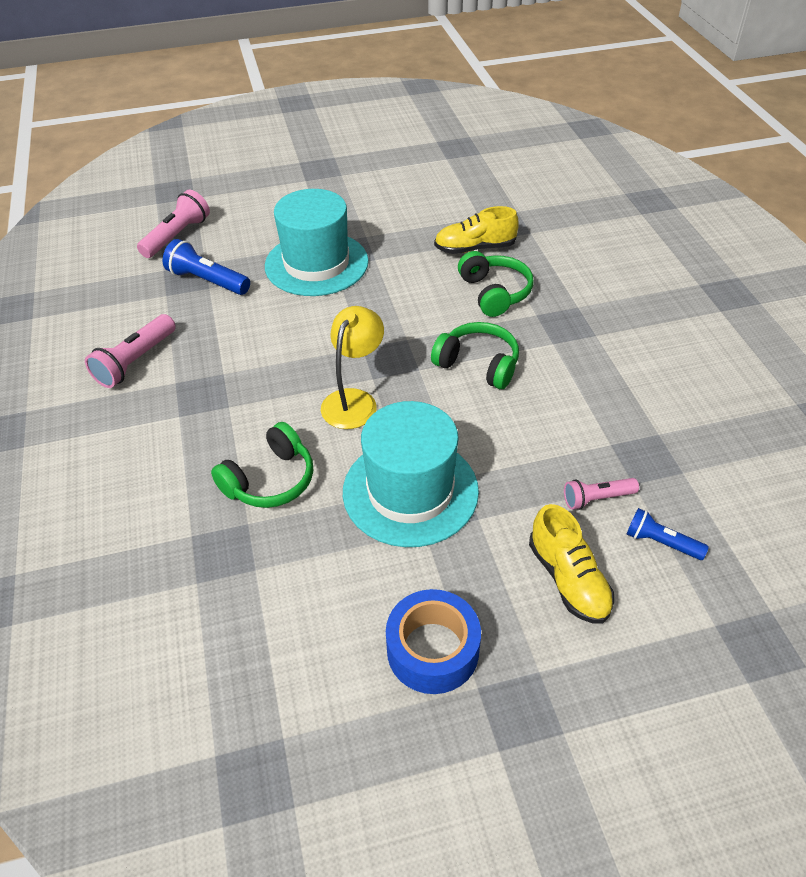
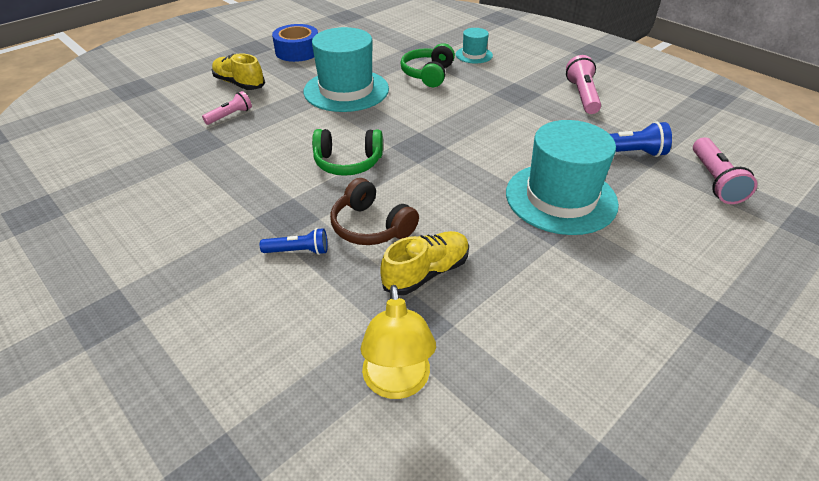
camera: 150 degrees right, 5 degrees down
(159, 500) = (474, 55): none -> turquoise hat
(354, 400) = (419, 117): yellow lamp -> yellow lamp (397, 383)
(494, 293) = (371, 226): green headphones -> brown headphones
(661, 542) = (187, 108): blue flashlight -> blue flashlight (298, 251)

